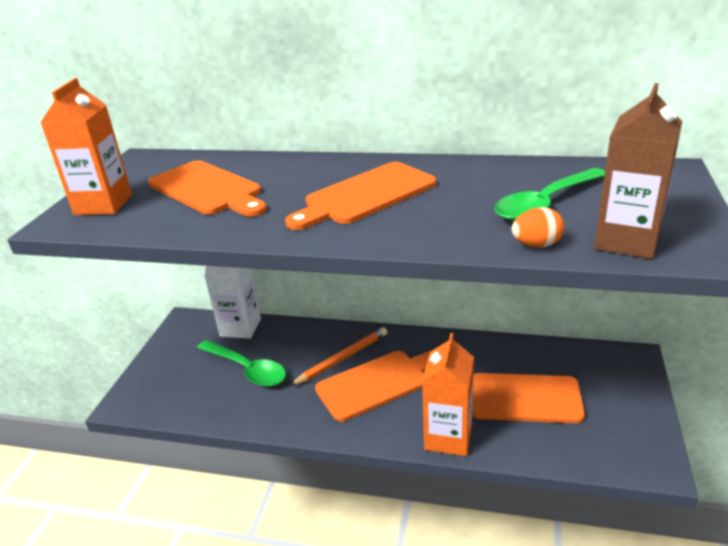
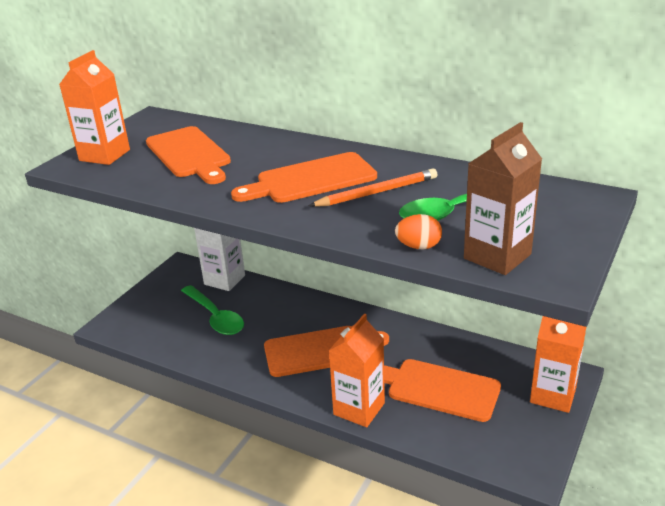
camera: 15 degrees right, 0 degrees up
(342, 358) = (299, 323): orange pencil -> orange pencil (377, 192)
(629, 381) = (553, 395): none -> orange carton

